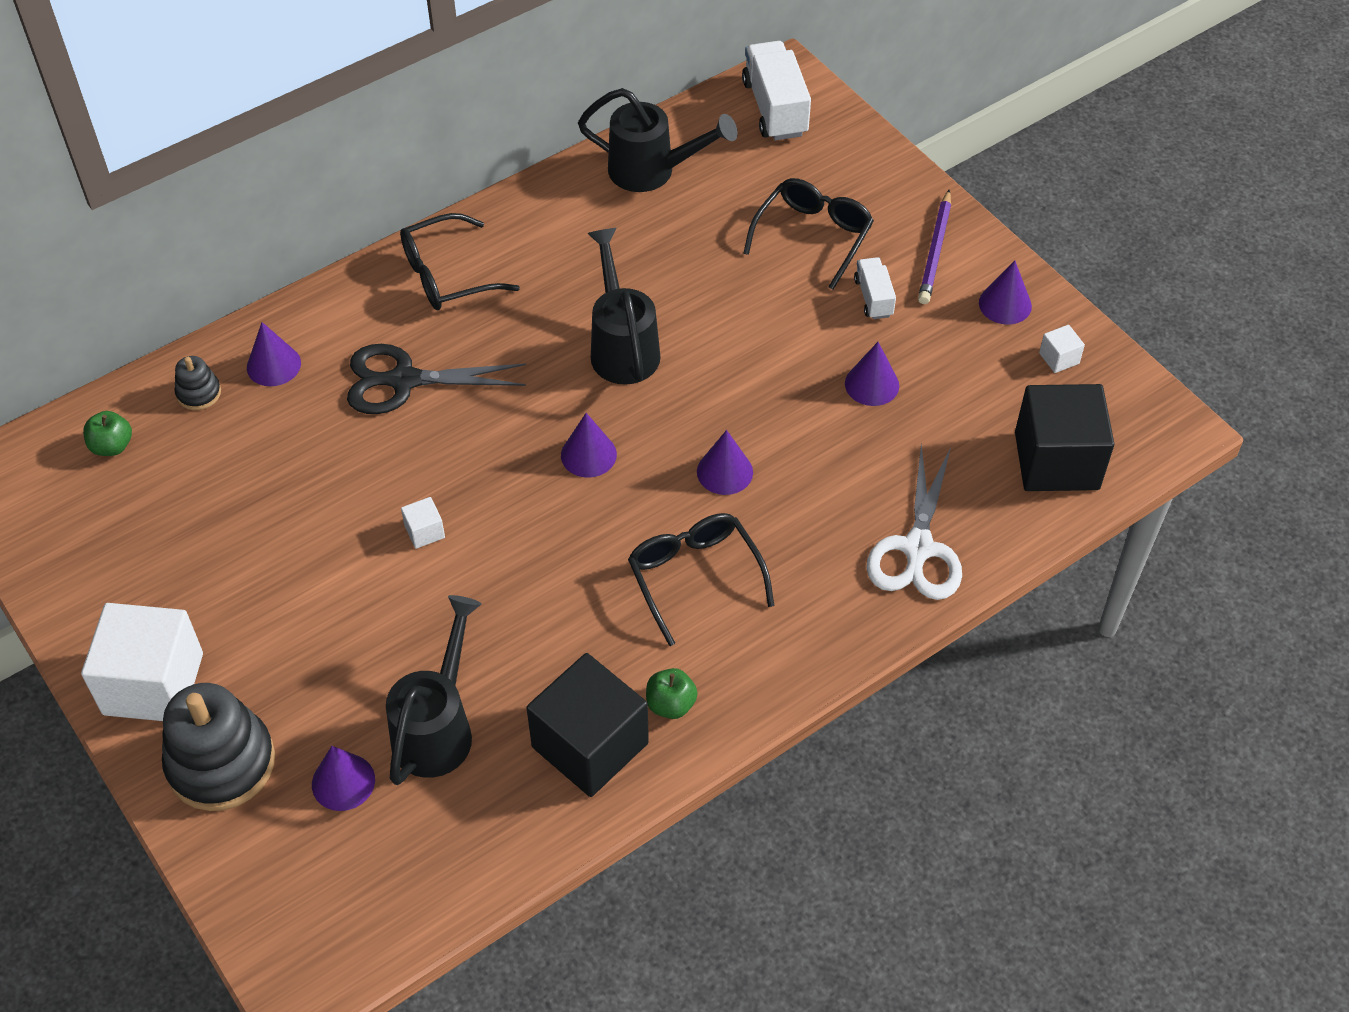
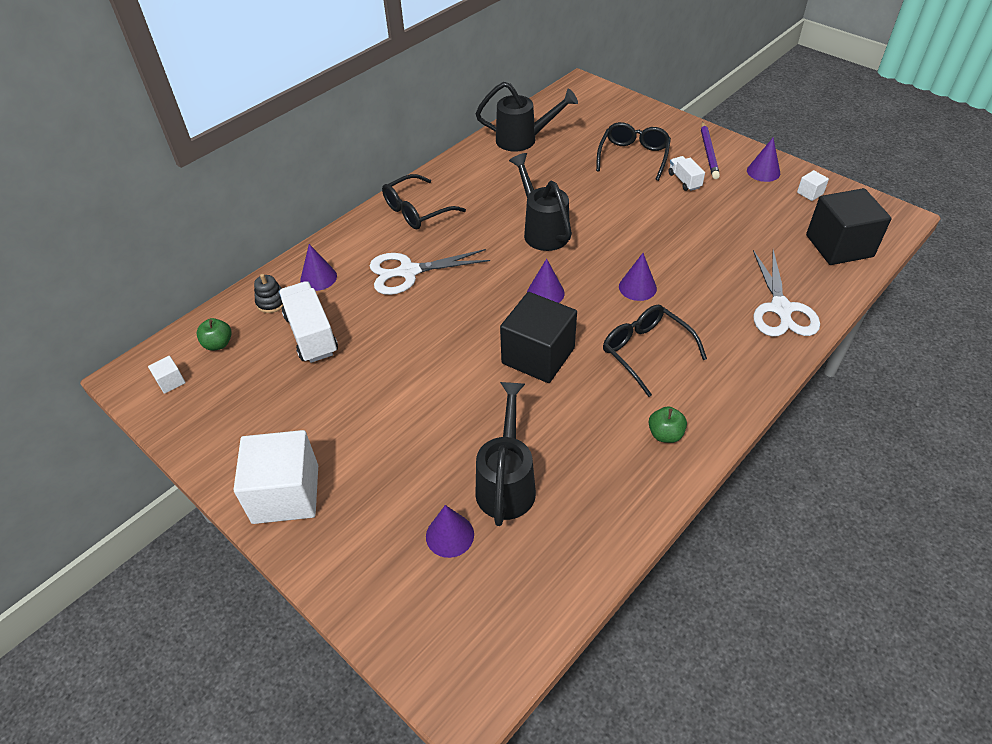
camera: 10 degrees left, 5 degrees down
(221, 763) = (352, 540): black stacking toy -> none
(403, 380) = (408, 272): black scissors -> white scissors
(424, 531) = (453, 357): white cube -> white cube (171, 381)
(590, 745) = (620, 472): black cube -> black cube (538, 356)
(775, 108) = (582, 100): white truck -> white truck (311, 334)
(872, 384) = (706, 225): purple cone -> none

